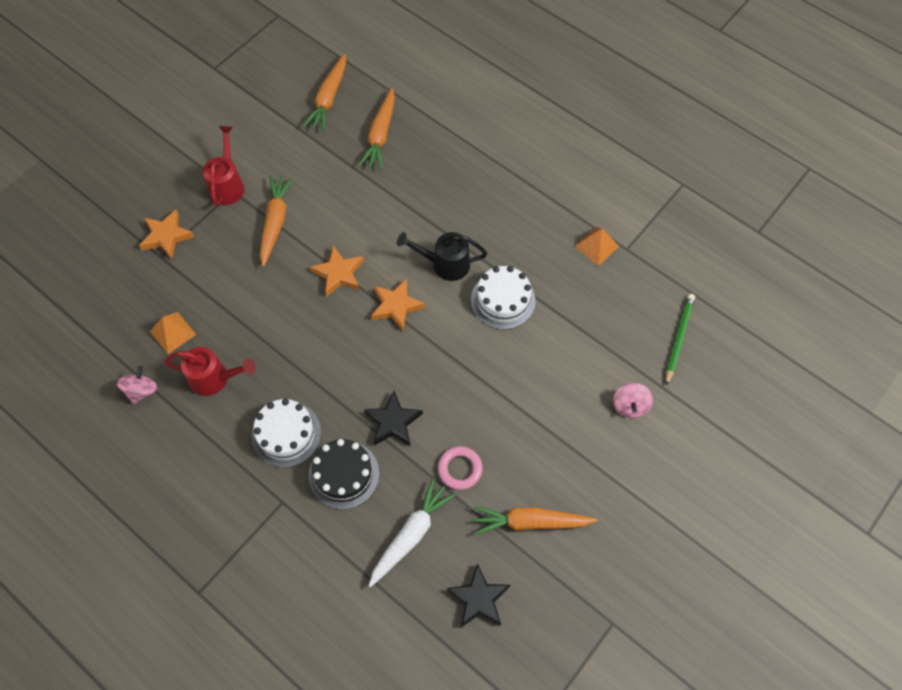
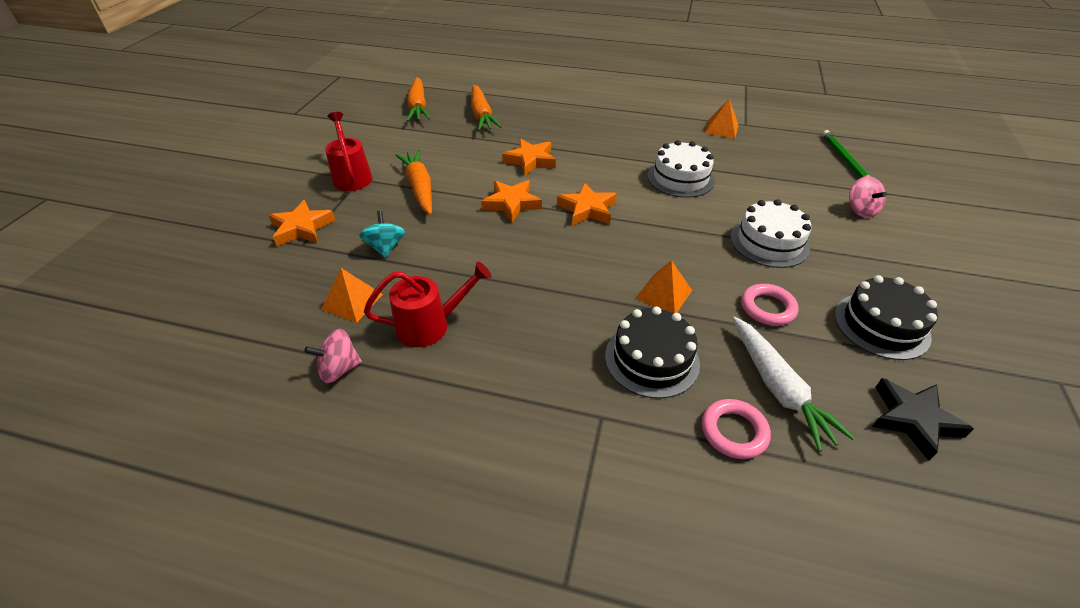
camera: 25 degrees left, 20 degrees down
(142, 390) = (339, 369): pink spinning top -> pink spinning top turned 105 degrees counterclockwise
(218, 285) = (385, 247): none -> turquoise spinning top
(286, 434) = (554, 346): white cake -> white cake (769, 242)
(356, 551) = (734, 431): none -> pink ring
(386, 222) = (530, 160): none -> orange star
(393, 422) = (663, 294): black star -> orange pyramid
(411, 535) = (778, 388): white carrot -> white carrot turned 150 degrees clockwise
(444, 264) = (607, 171): black watering can -> none
(530, 522) = (881, 325): orange carrot -> black cake

